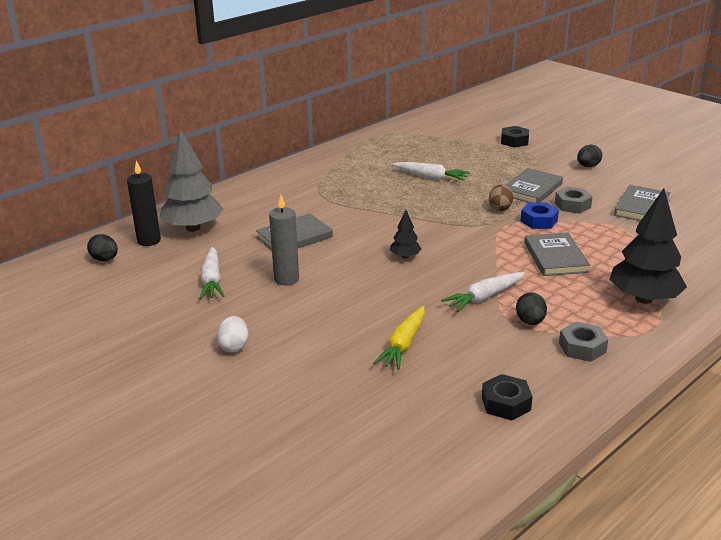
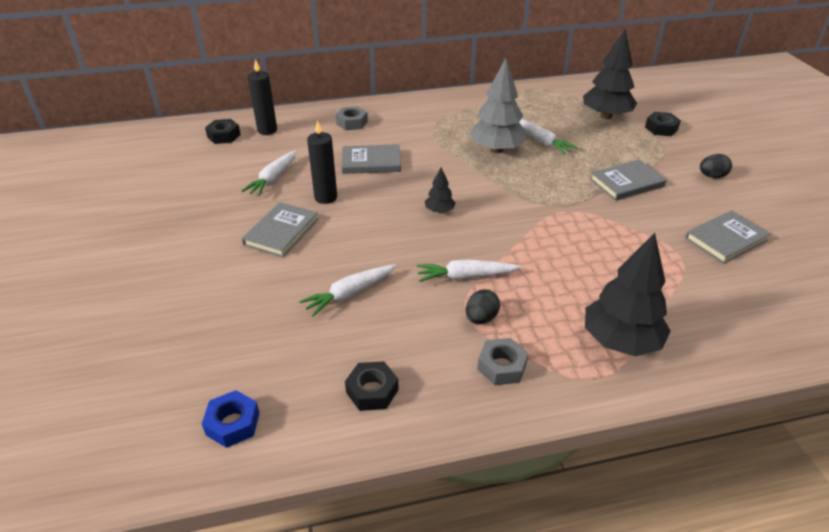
camera: 30 degrees right, 10 degrees up
(105, 259) = (224, 136): black egg -> black nut
(193, 228) = (307, 129): grey tree -> grey tree (497, 150)
(234, 346) = (228, 242): white egg -> none
(286, 279) = (326, 197): grey candle -> black candle
(403, 344) = (350, 294): yellow carrot -> white carrot
(461, 143) = (606, 116): none -> black tree
(500, 208) = (575, 192): brown egg -> none
(539, 221) = (599, 218): blue nut -> blue nut (233, 424)
(555, 257) = (575, 261): grey book -> grey book (281, 232)
(572, 205) = (651, 212): grey nut -> grey nut (352, 123)

